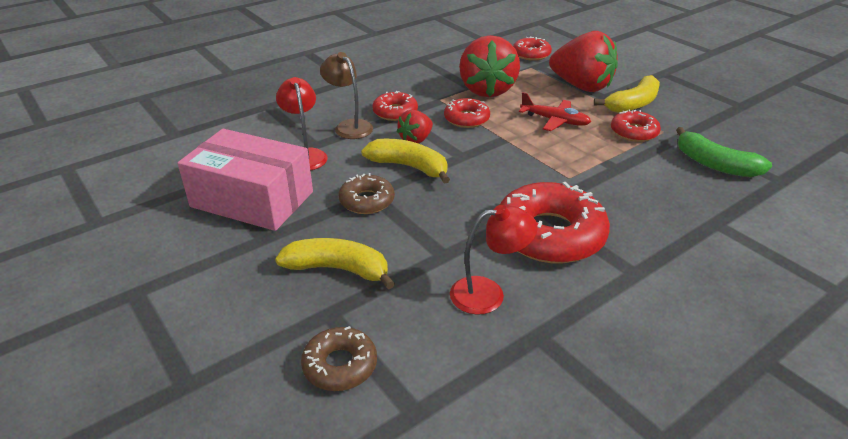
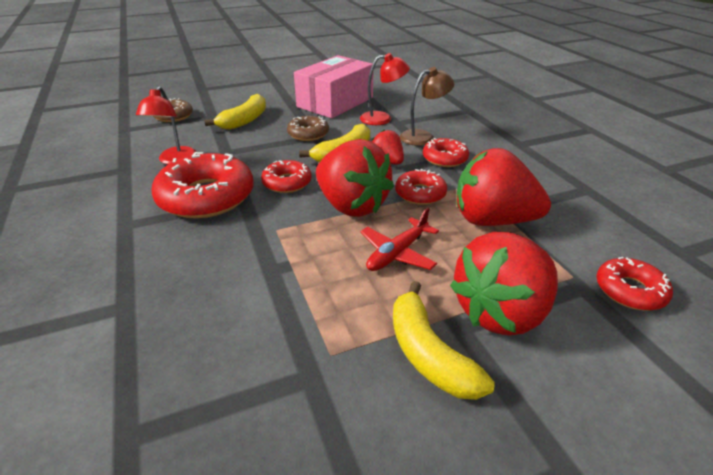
camera: 105 degrees right, 0 degrees up
(506, 147) = (351, 205): none -> red strawberry
(634, 132) = (341, 317): red donut -> red donut (287, 182)
(714, 164) = (218, 370): green banana -> none

